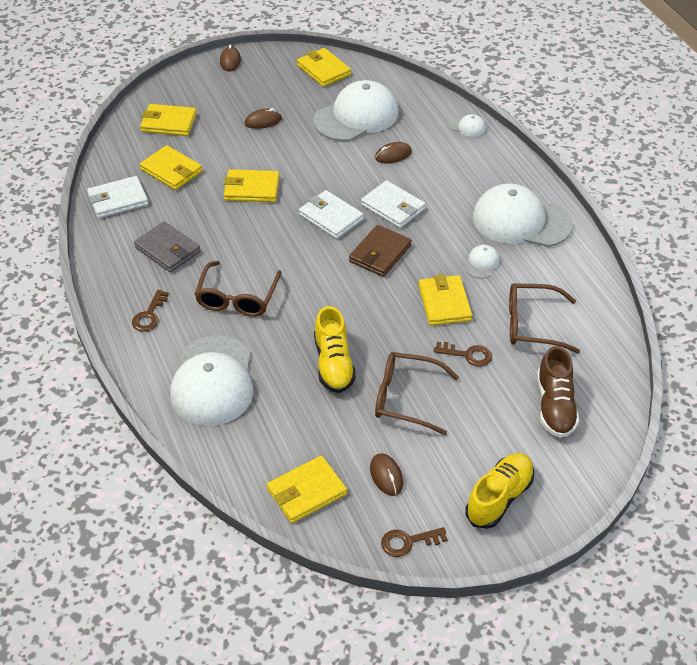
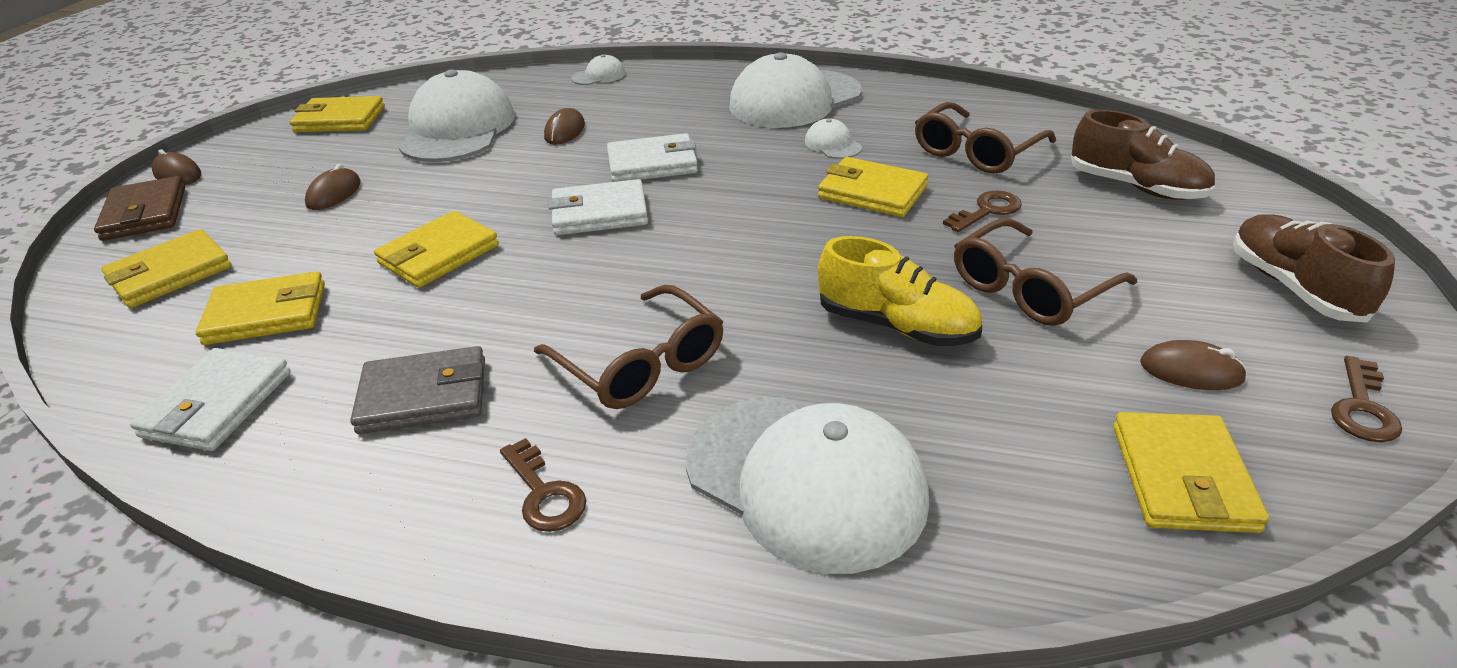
camera: 50 degrees left, 10 degrees down
(380, 253) = (721, 203): brown wallet -> brown wallet (145, 213)
(499, 497) = (1293, 287): yellow shoe -> brown shoe

